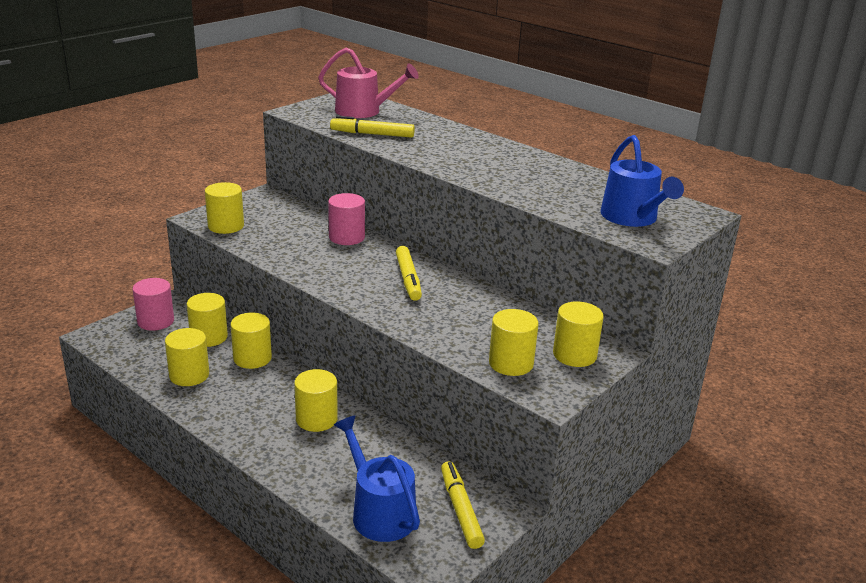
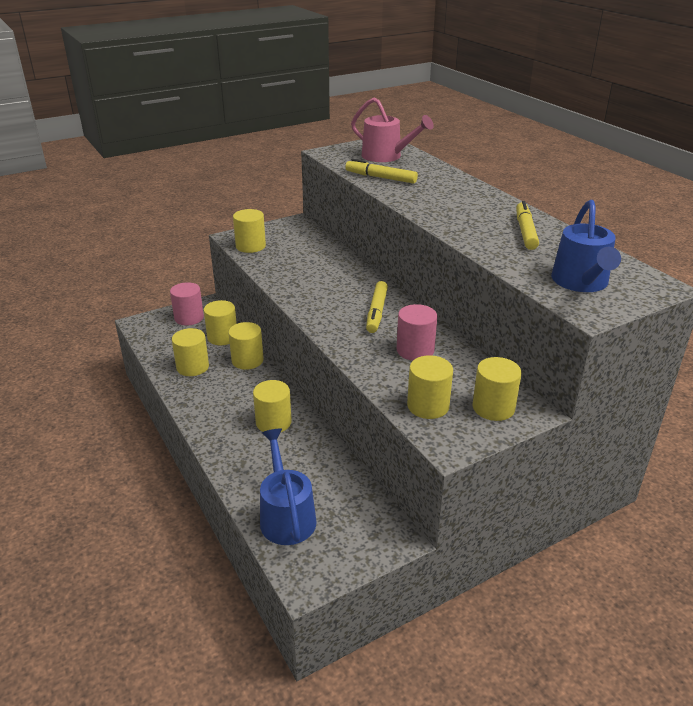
camera: 20 degrees right, 5 degrees up
(346, 237) = (343, 267): pink cylinder -> pink cylinder (415, 350)
(460, 510) = (356, 530): yellow marker -> yellow marker (525, 231)

